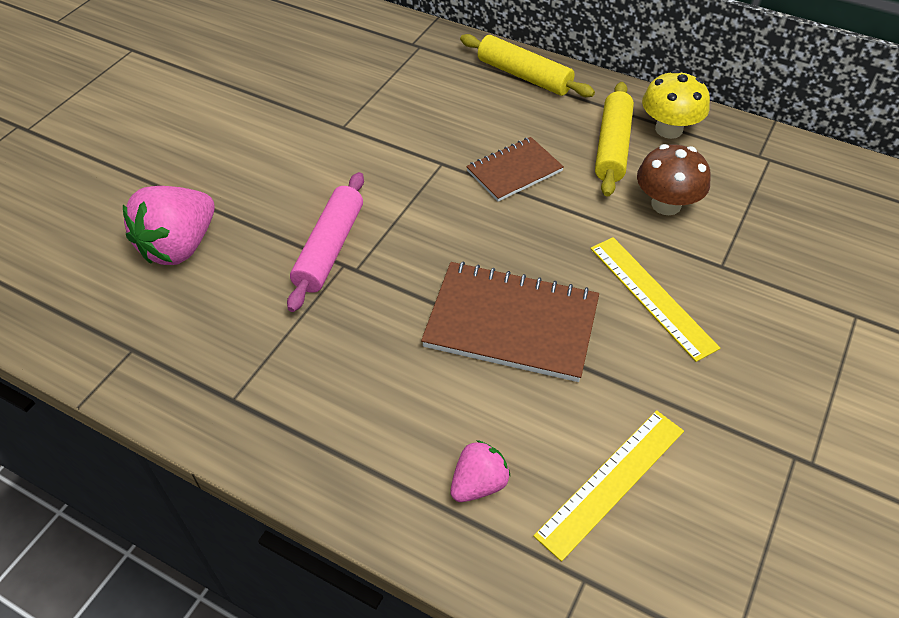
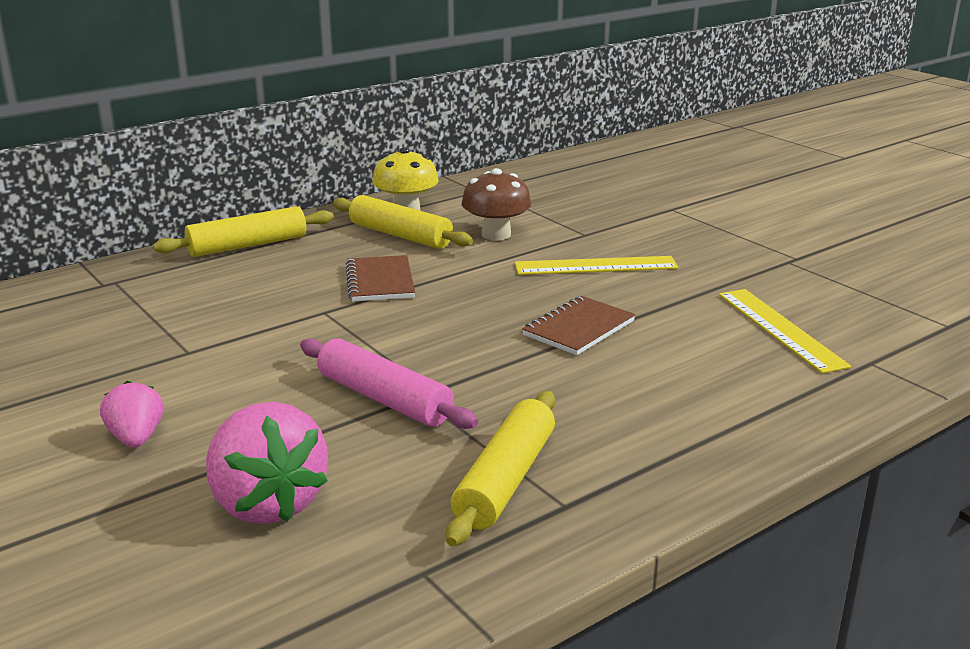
camera: 65 degrees left, 25 degrees down
(251, 355) = (506, 480): none -> yellow rolling pin
(478, 483) = (755, 385): pink strawberry -> pink strawberry (136, 438)
(511, 324) = (579, 328): brown notebook -> brown notebook, size x0.60

